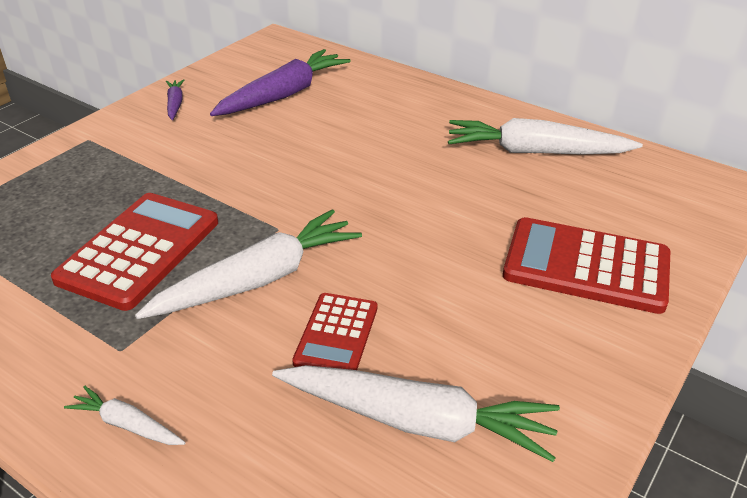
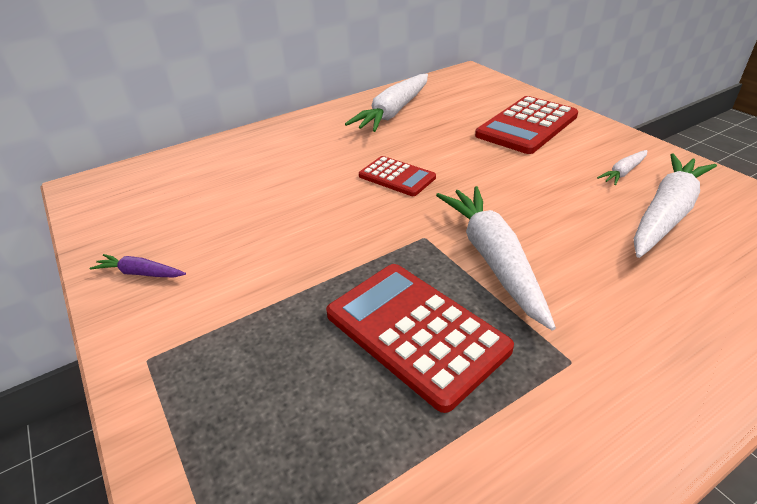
camera: 65 degrees left, 0 degrees up
(127, 424) = (675, 365): white carrot -> white carrot (623, 172)
(284, 95) = (202, 199): purple carrot -> none
(336, 335) = (574, 231): red calculator -> red calculator (397, 177)

